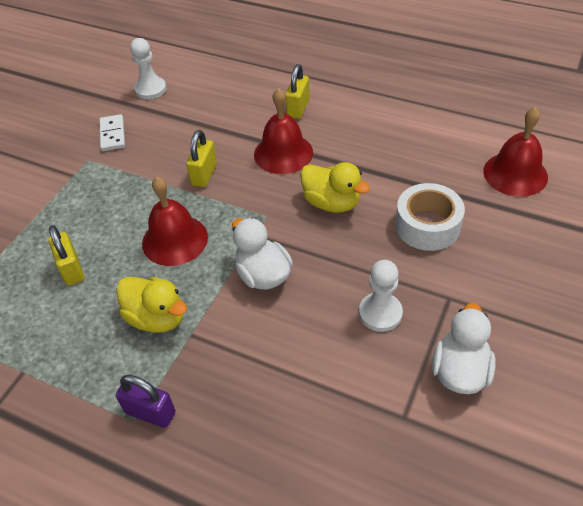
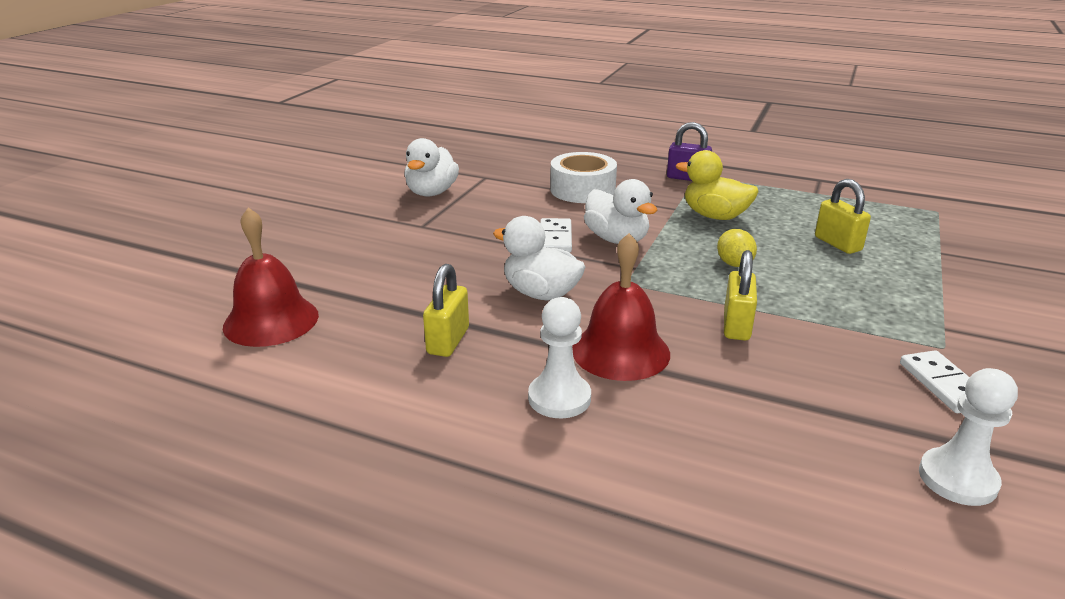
camera: 175 degrees right, 20 degrees down
(175, 240) = (734, 264): red bell -> yellow lemon
(298, 108) = (608, 427): yellow padlock -> yellow padlock (448, 341)
(318, 276) = (555, 238): none -> white domino
(332, 203) = (541, 293): yellow duck -> white duck
(380, 313) = (493, 218): white pawn -> white pawn (559, 398)
(427, 225) = (421, 273): white tape -> white tape (582, 190)

